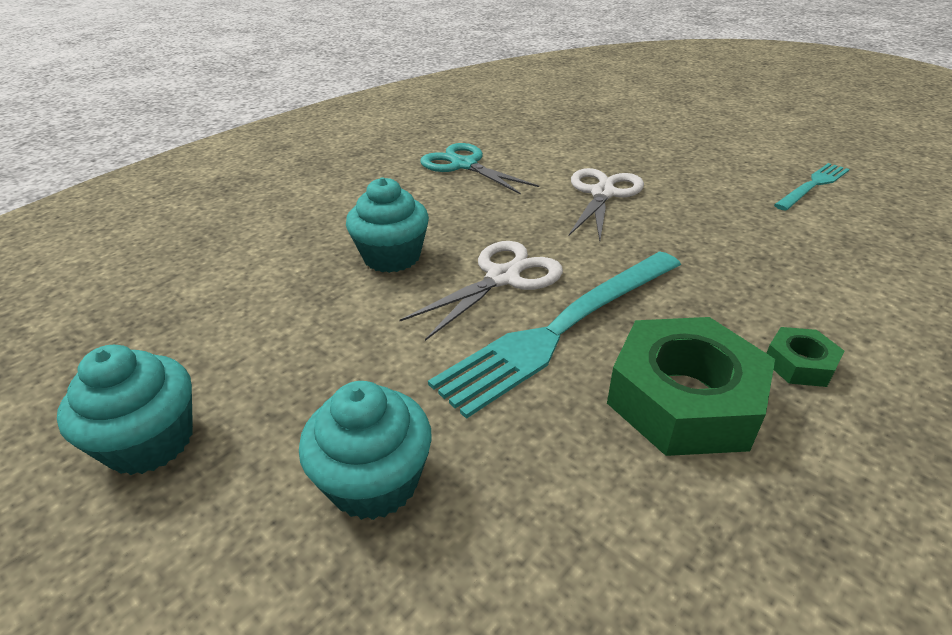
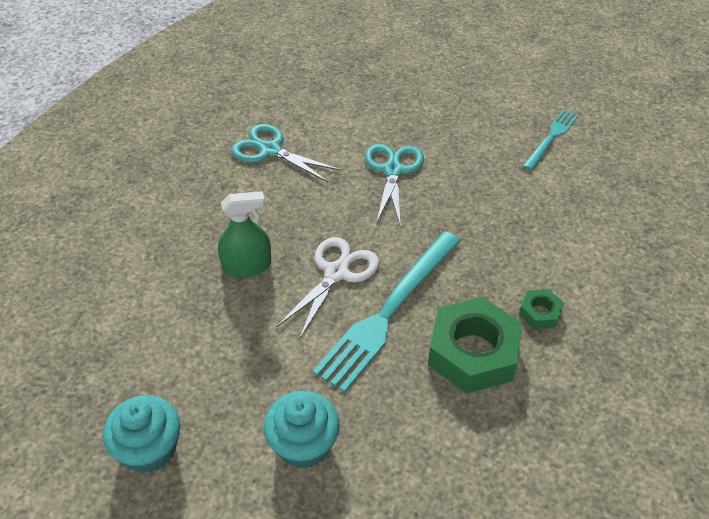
camera: 15 degrees left, 10 degrees up
(392, 257) = (247, 266): turquoise cupcake -> green spray bottle
(603, 194) = (393, 170): white scissors -> turquoise scissors

